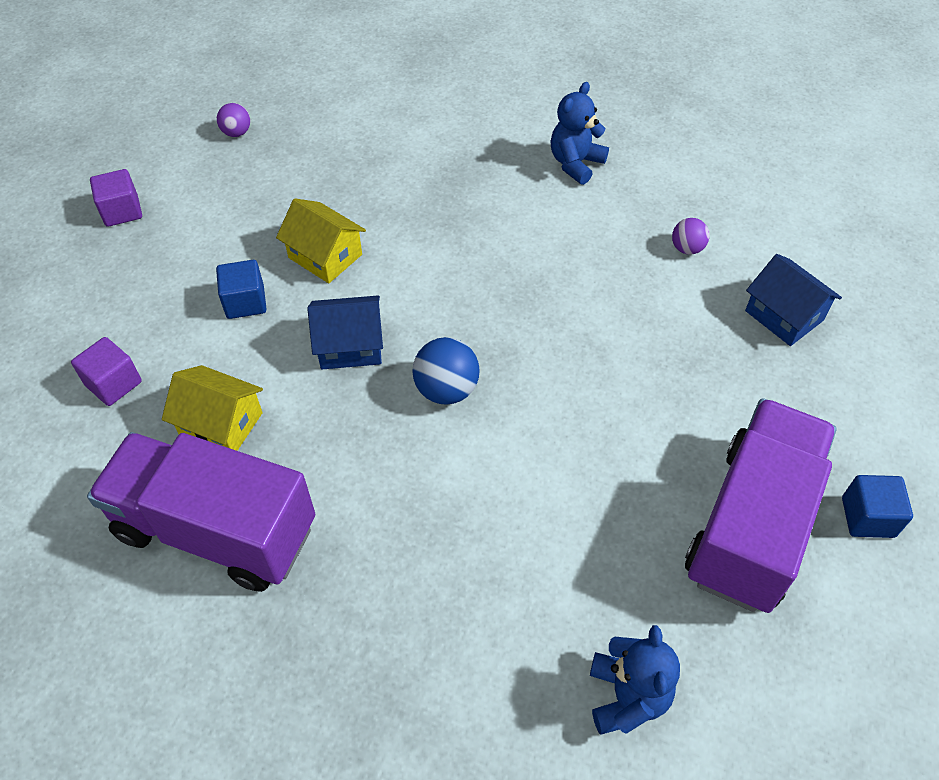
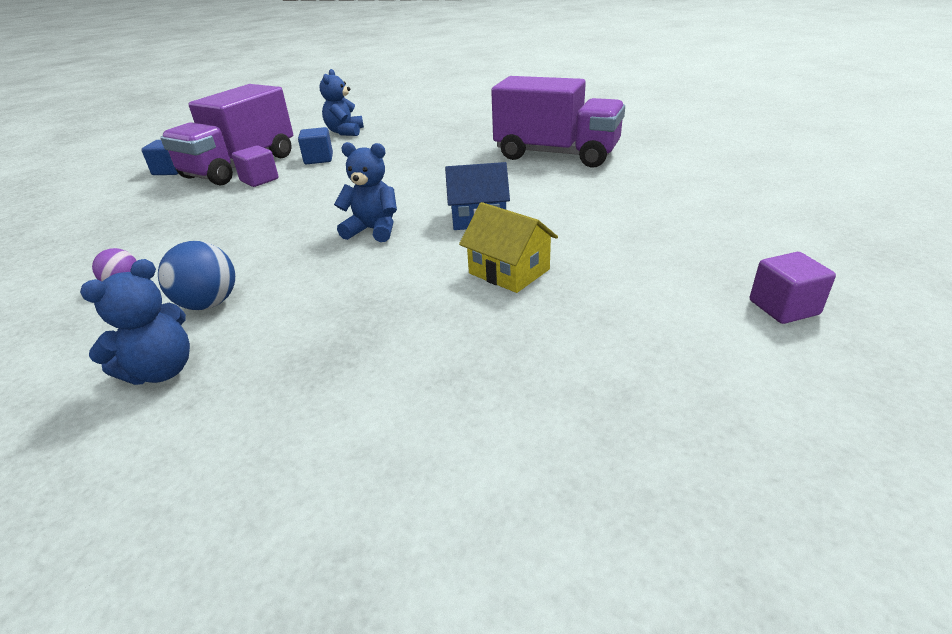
camera: 175 degrees left, 20 degrees down
(113, 383) = (669, 196): purple cube -> purple cube (259, 180)
(221, 424) = (572, 184): yellow house -> none
(237, 133) = (692, 421): purple ball -> none
(245, 302) = (582, 239): blue cube -> blue cube (319, 159)
(446, 390) = (403, 201): blue ball -> blue ball (209, 304)
(469, 326) = (373, 230): none -> blue teddy bear
(784, 315) = (98, 242): blue house -> none

